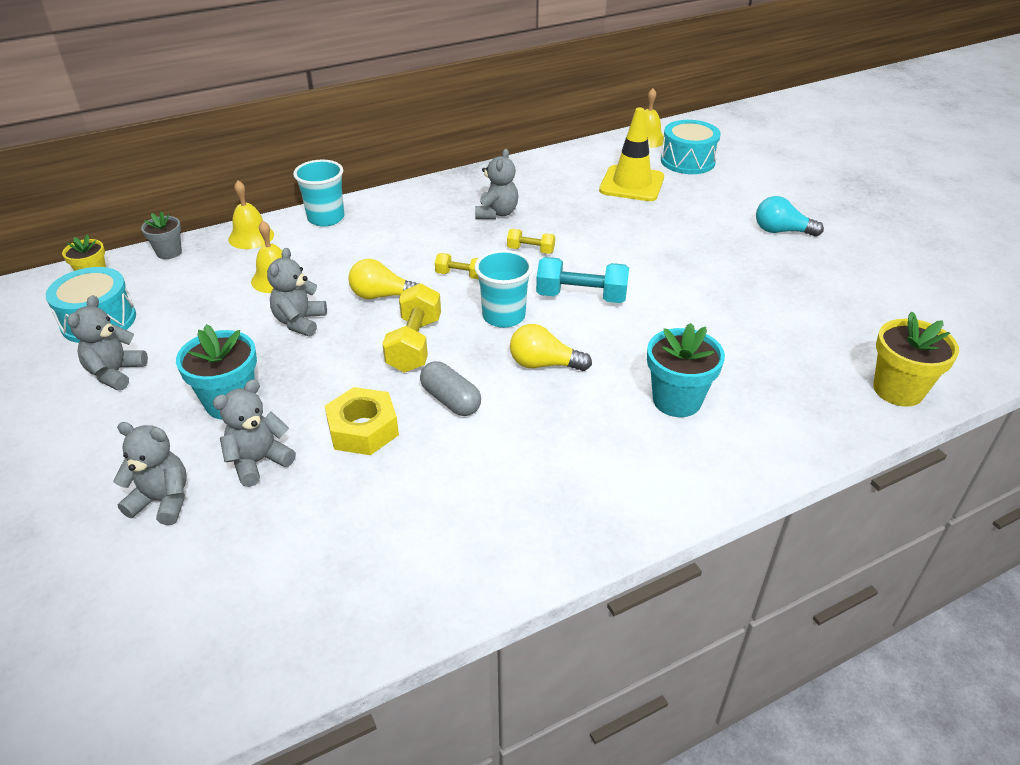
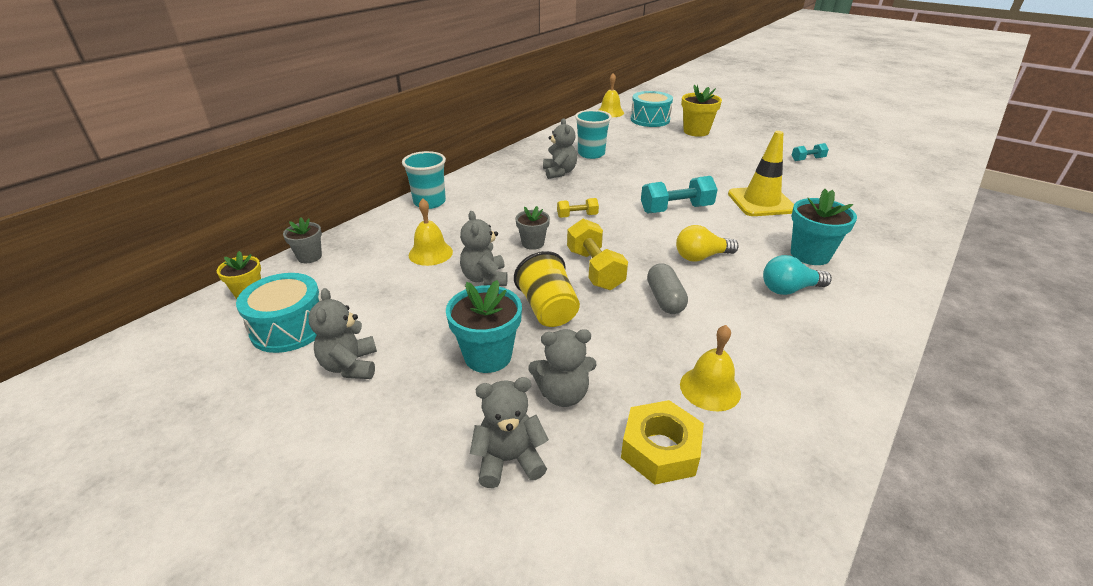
camera: 25 degrees left, 5 degrees down
(251, 237) = (377, 228): yellow bell -> yellow bell (710, 388)
(259, 461) = (563, 394): grey teddy bear -> grey teddy bear turned 120 degrees counterclockwise
(326, 374) = (548, 310): none -> yellow cup
(363, 429) = (622, 340): yellow nut -> yellow nut (660, 449)
(382, 296) = (533, 243): yellow light bulb -> grey flower pot
(450, 400) = (665, 299): grey capsule -> grey capsule turned 60 degrees clockwise
(503, 316) = (638, 234): turquoise cup -> turquoise cup (591, 154)
(530, 250) = (609, 189): yellow dumbbell -> none
(631, 184) = (630, 138): yellow traffic cone -> yellow traffic cone (761, 202)
(781, 231) = (750, 146): turquoise light bulb -> turquoise light bulb (789, 289)
(839, 270) = (807, 159): none -> turquoise dumbbell
(898, 390) = (918, 214): yellow flower pot -> yellow flower pot (696, 131)

